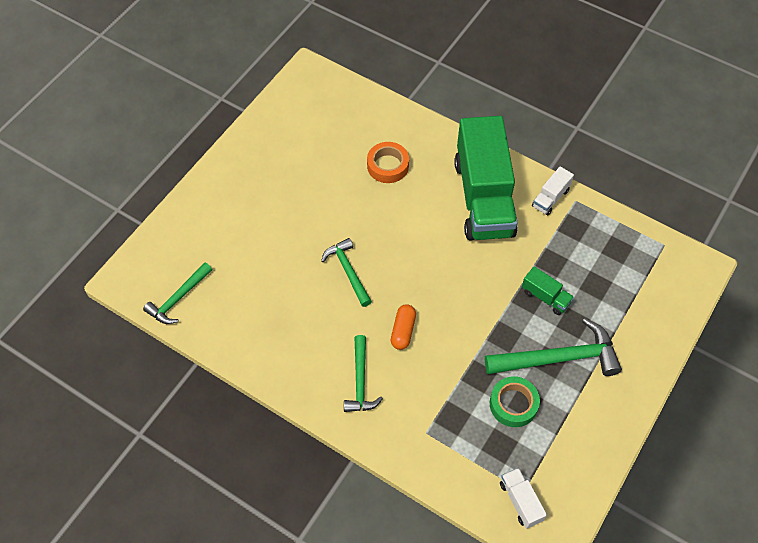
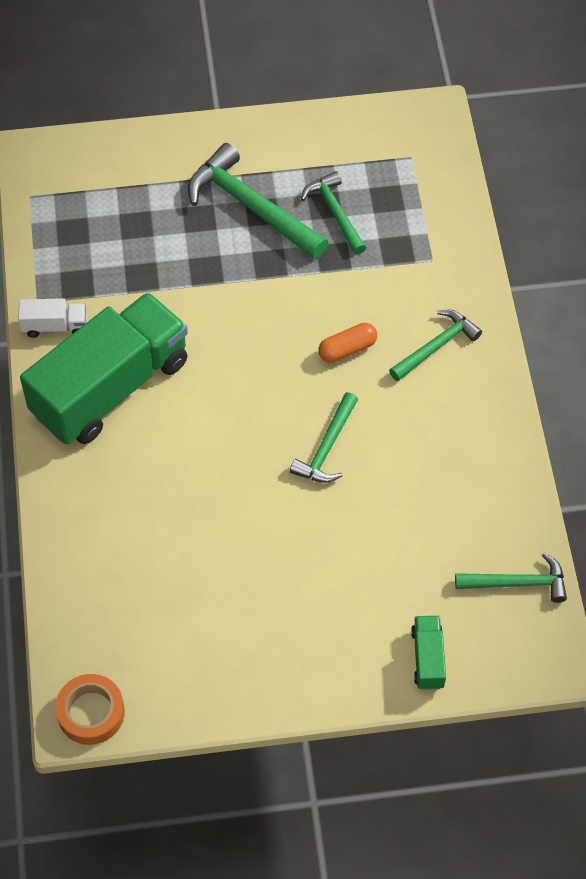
camera: 130 degrees left, 0 degrees up
(388, 166) = (150, 512): orange tape -> orange tape (91, 712)
(513, 404) = (335, 212): green tape -> green hammer
(520, 501) = (422, 153): white truck -> none
(545, 297) = (190, 257): green truck -> green truck (428, 658)

